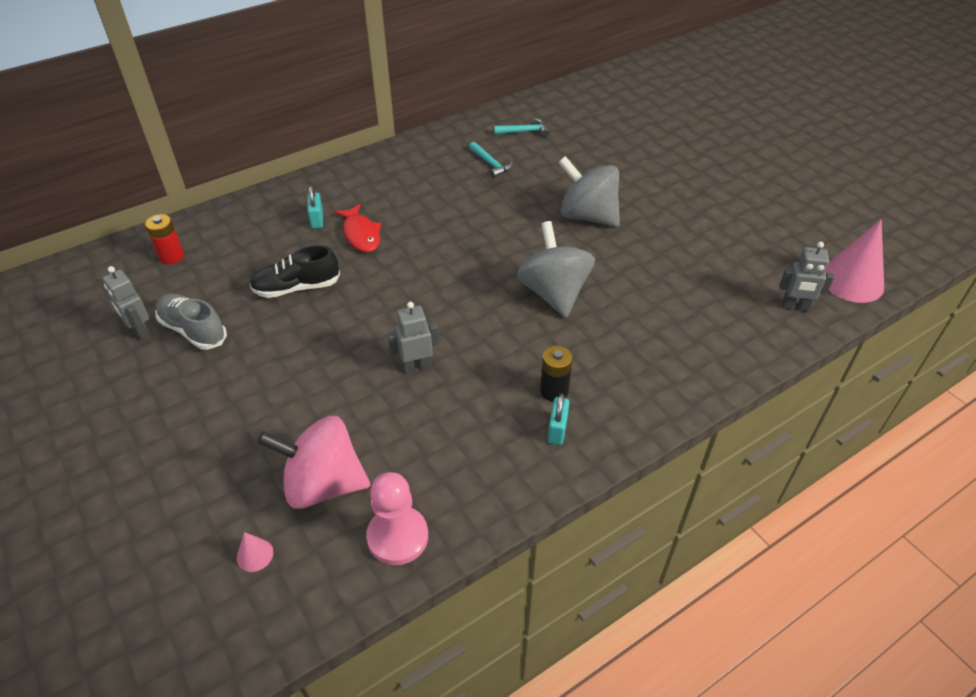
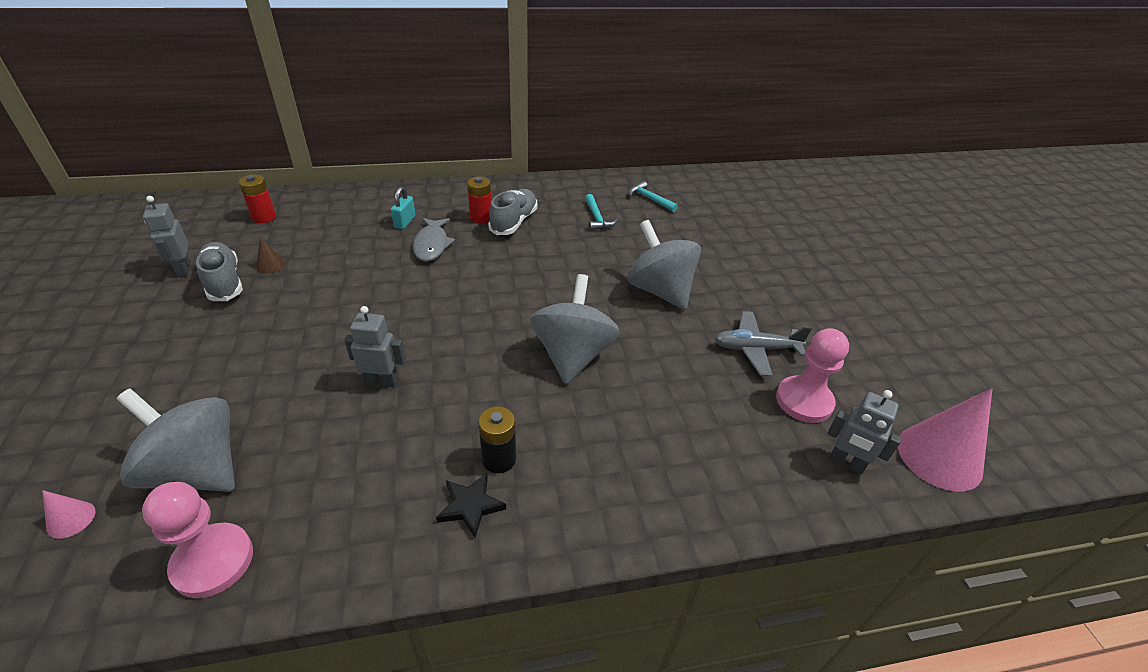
camera: 20 degrees right, 5 degrees down
(224, 301) = (270, 265): none -> brown cone
(297, 288) = (339, 273): black shoe -> none
(323, 484) = (196, 469): pink spinning top -> grey spinning top
(361, 234) = (431, 245): red fish -> grey fish
(386, 194) = (481, 218): none -> red battery
(419, 190) = (514, 222): none -> grey shoe
(525, 131) = (649, 199): turquoise hammer -> turquoise hammer turned 150 degrees counterclockwise
(557, 430) = (470, 506): turquoise padlock -> black star
(689, 242) = (755, 349): none -> grey plane
(744, 271) = (804, 401): none -> pink pawn

